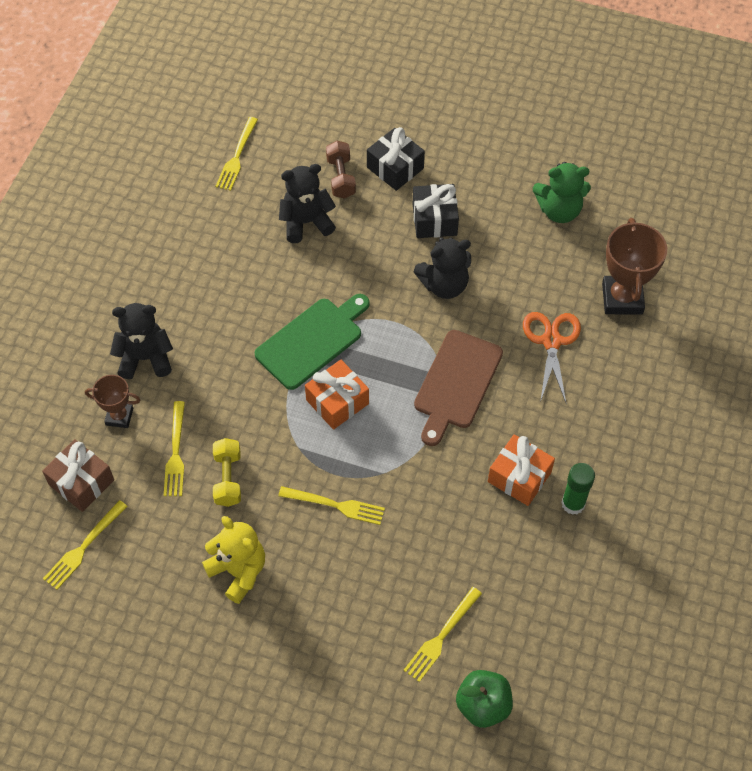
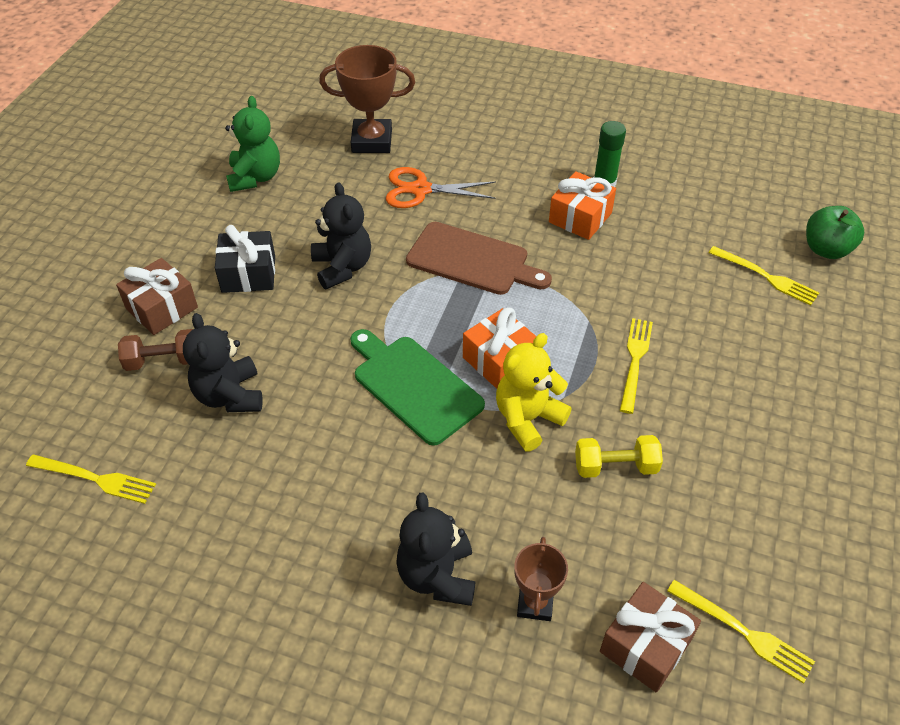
camera: 90 degrees left, 10 degrees down
(176, 453) = (586, 527): yellow fork -> none
(238, 571) = (737, 450): yellow teddy bear -> yellow teddy bear (527, 419)
(395, 168) = (162, 308): black gift -> brown gift

